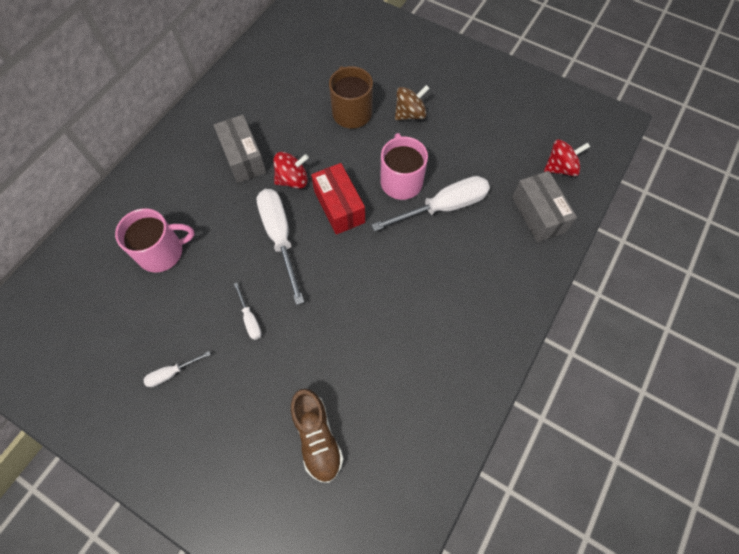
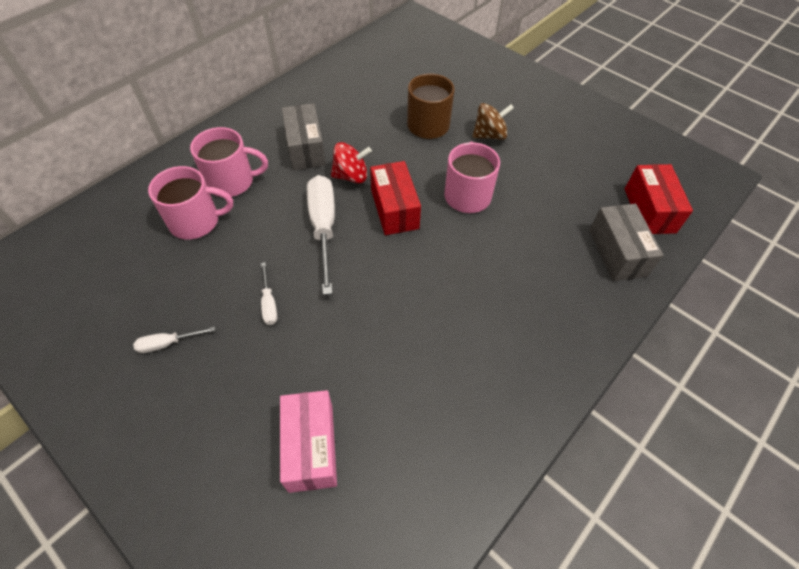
camera: 10 degrees right, 10 degrees down
(183, 205) = (232, 181): none -> pink mug
(317, 437) = (311, 447): brown shoe -> pink box
(443, 207) = (509, 228): white screwdriver -> none
(560, 168) = (649, 210): red spinning top -> red box

